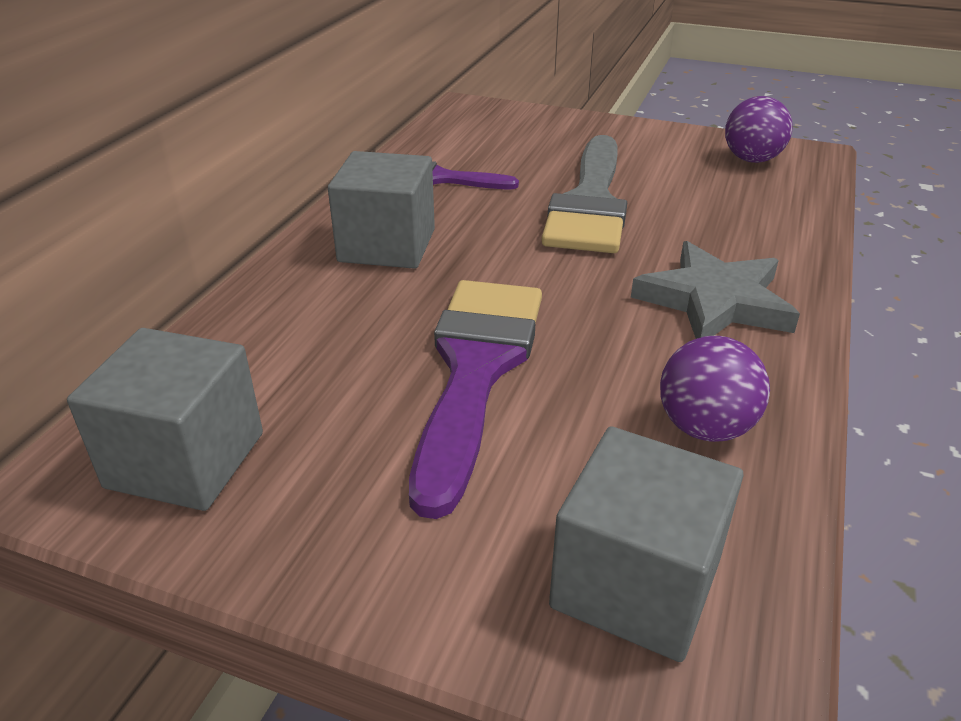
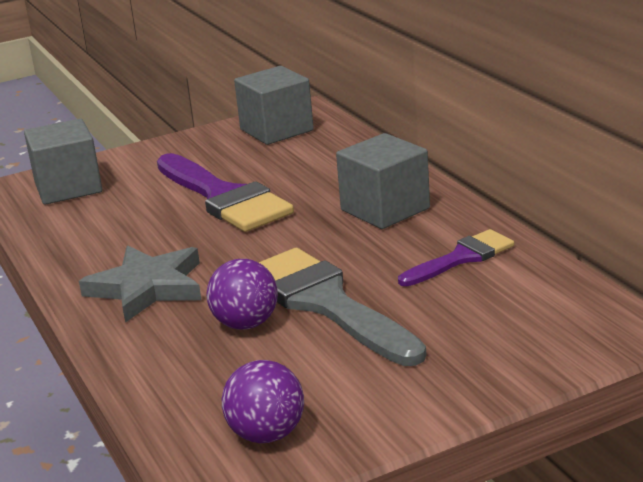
camera: 135 degrees right, 10 degrees down
(705, 427) = (89, 234): purple ball -> purple ball (246, 324)

